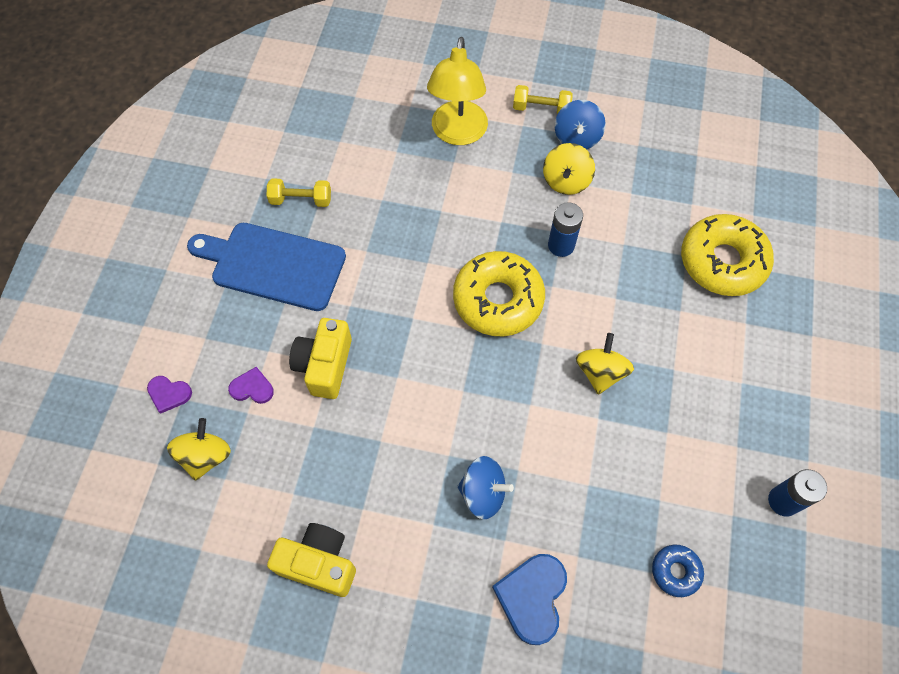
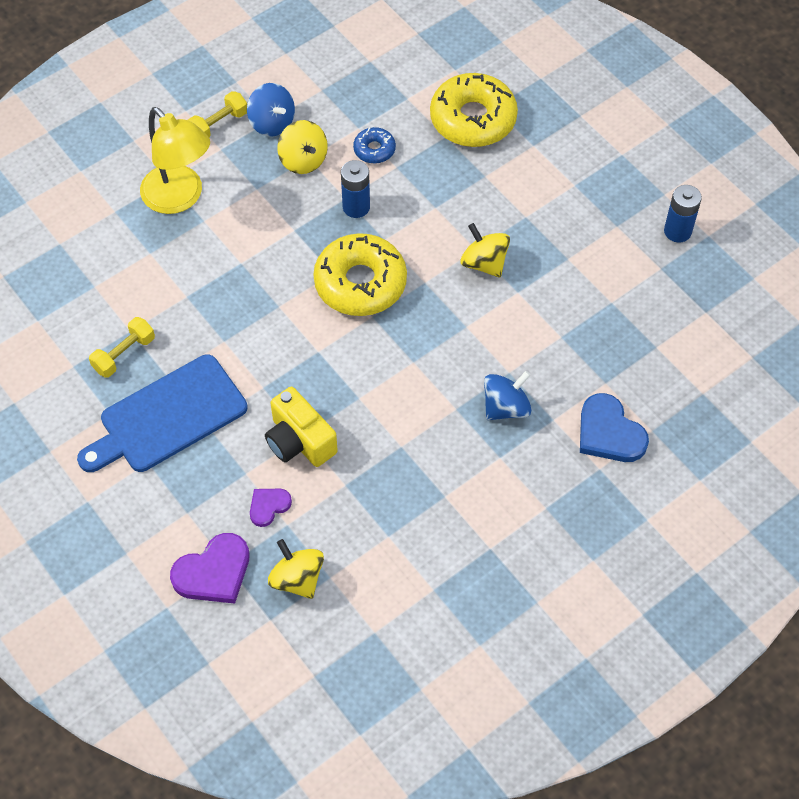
camera: 50 degrees left, 5 degrees down
(169, 394) = (213, 572): purple heart -> purple heart, size x1.76
(319, 563) = (460, 554): yellow camera -> none
(675, 571) = (668, 332): blue donut -> blue donut (374, 150)

